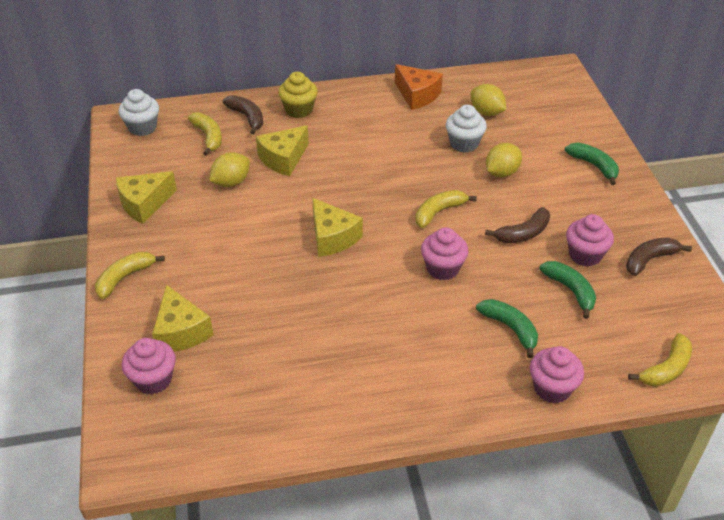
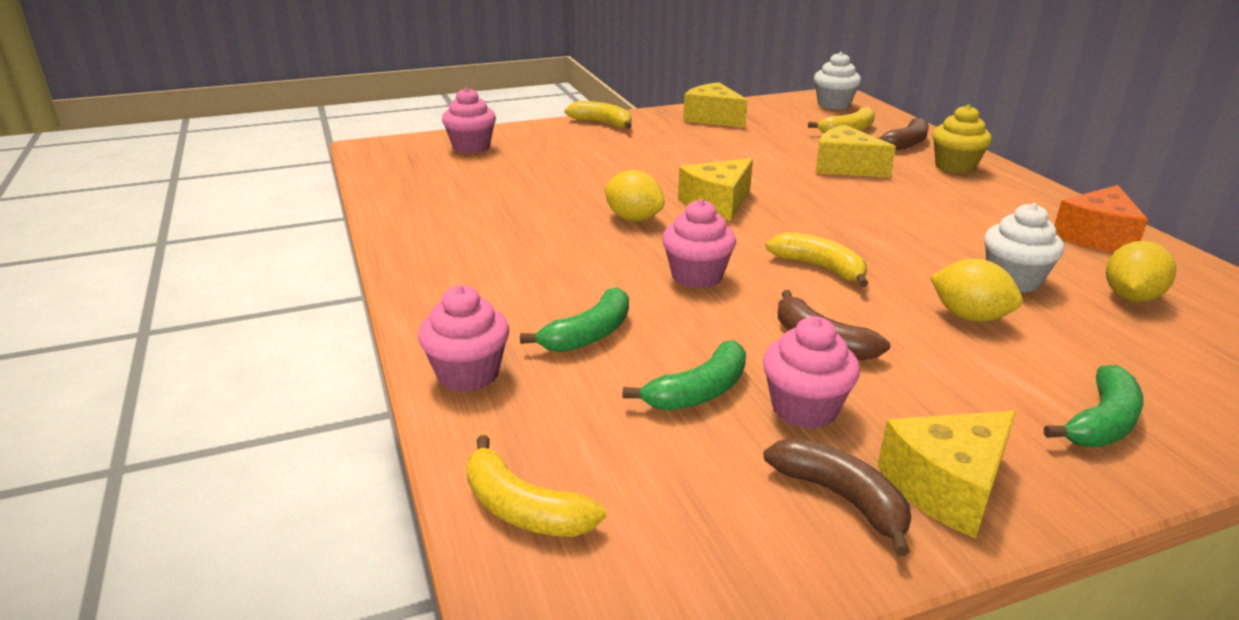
camera: 80 degrees right, 15 degrees down
(181, 332) = (536, 150): yellow cheese -> yellow cheese (947, 487)
(231, 182) = (778, 148): yellow lemon -> yellow lemon (633, 219)

